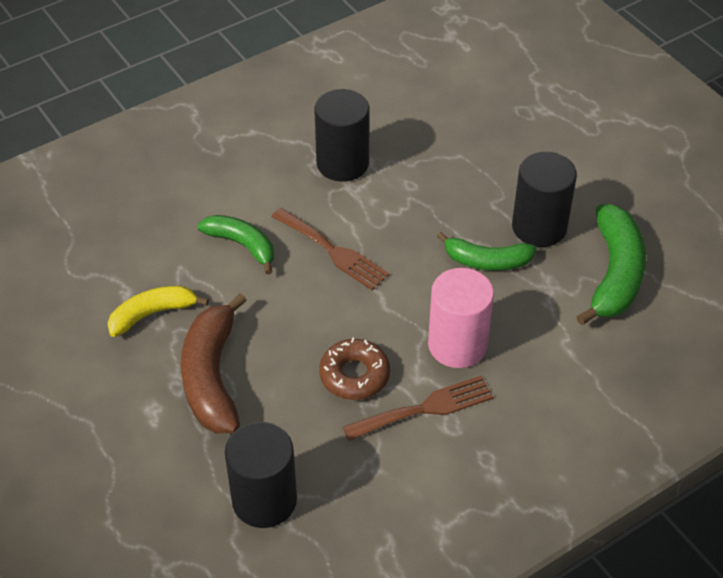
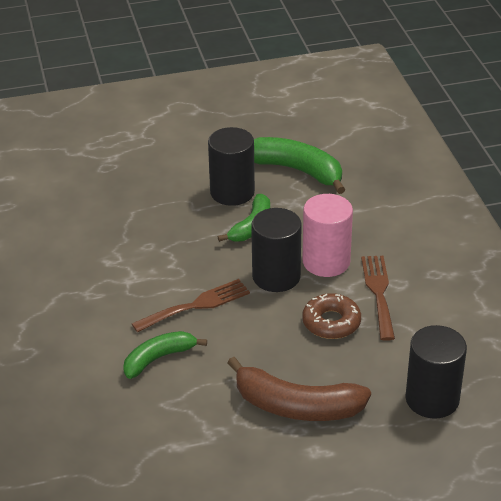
camera: 70 degrees left, 10 degrees down
(152, 314) = (208, 432): yellow banana -> none
(342, 163) = (99, 277): black cylinder -> black cylinder (276, 276)

